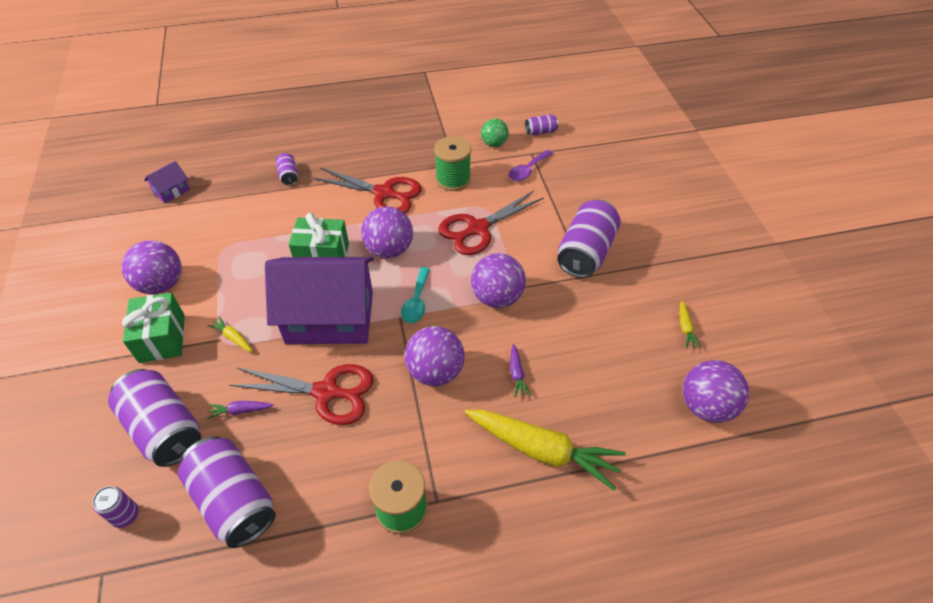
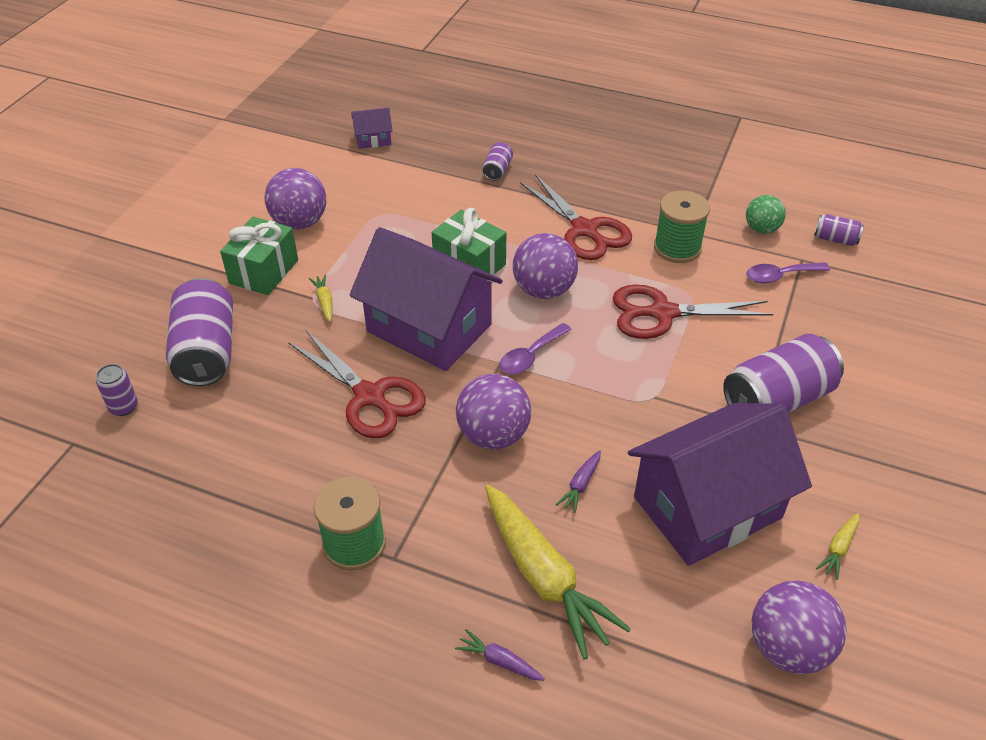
camera: 35 degrees right, 5 degrees down
(234, 500) = (215, 446): purple can -> none
(240, 411) = (280, 371): purple carrot -> purple carrot (499, 661)
(416, 302) = (530, 356): turquoise spoon -> purple spoon
(497, 297) = (624, 395): purple ball -> none
(600, 344) = (707, 507): none -> purple house

